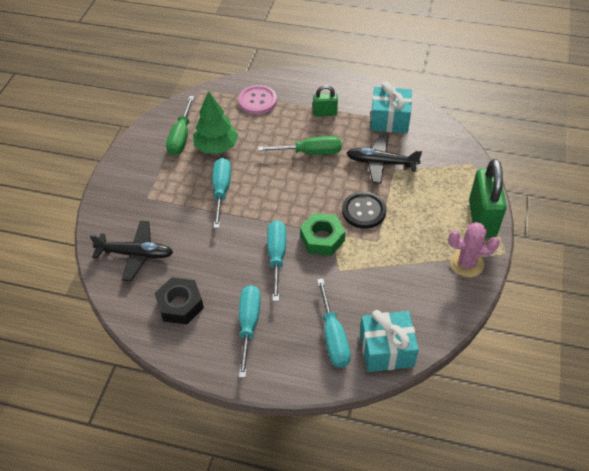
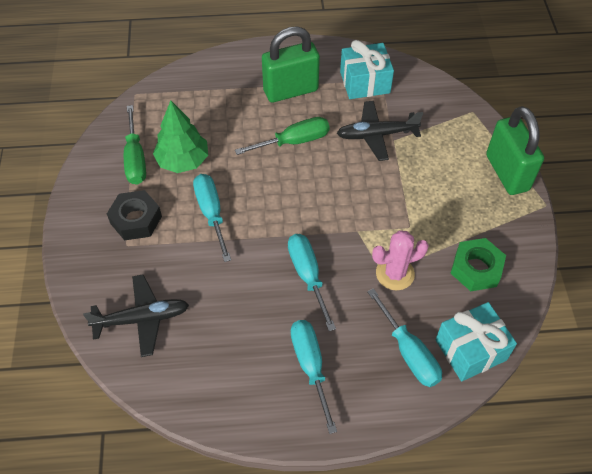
camera: 20 degrees left, 5 degrees up
(180, 305) = (221, 366): black nut -> black nut (136, 220)
(257, 101) = (208, 93): pink button -> none
(322, 238) = (349, 240): green nut -> green nut (476, 269)
(325, 113) = (290, 90): green padlock -> green padlock, size x1.92
(364, 211) = (381, 196): black button -> none
(466, 264) = (512, 227): pink cactus -> pink cactus (395, 274)

